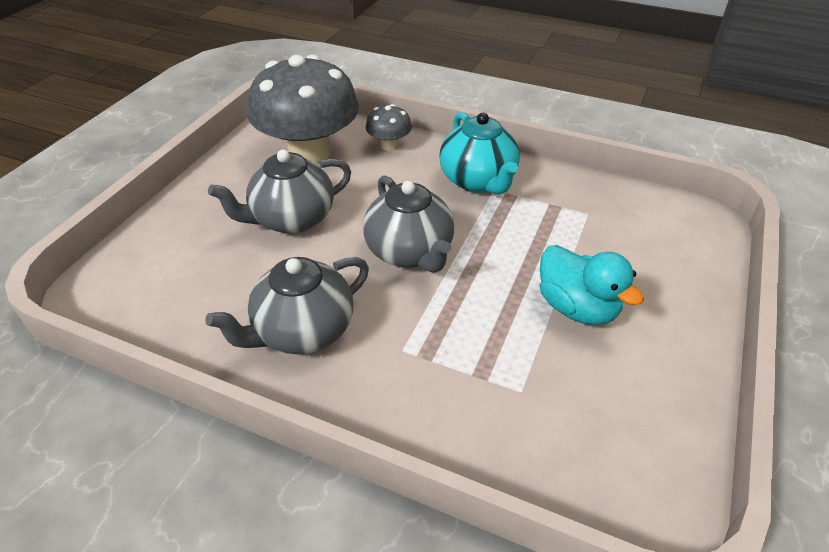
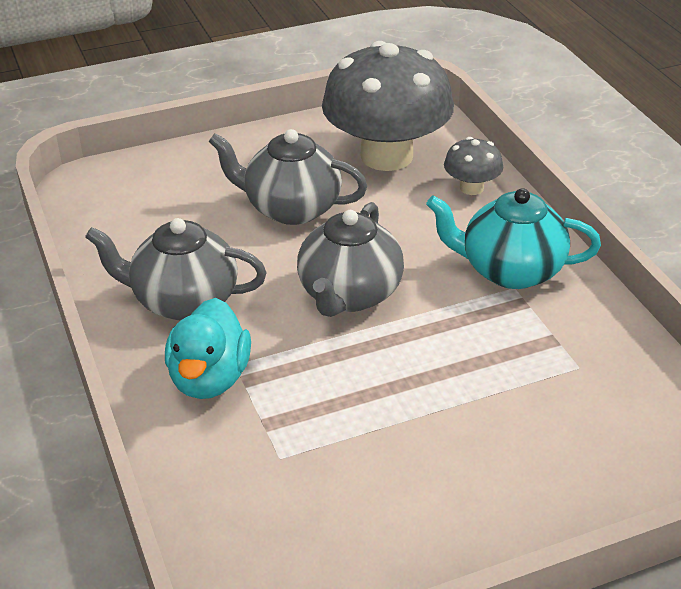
camera: 45 degrees right, 5 degrees down
(478, 181) = (510, 270): turquoise teapot -> turquoise teapot turned 75 degrees clockwise
(577, 307) = (428, 435): turquoise duck -> turquoise duck (209, 379)

